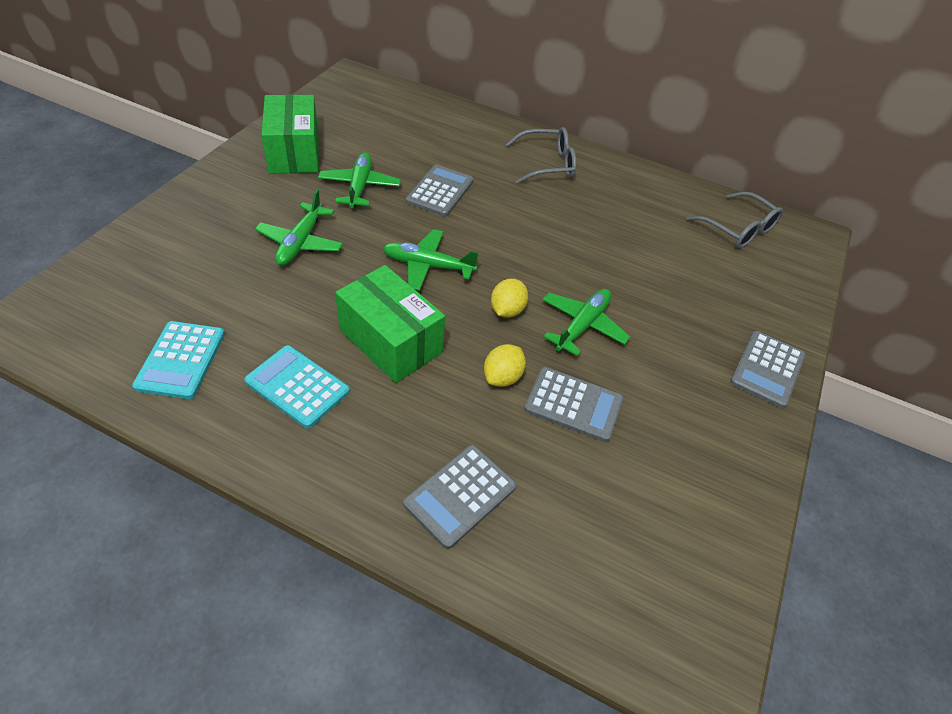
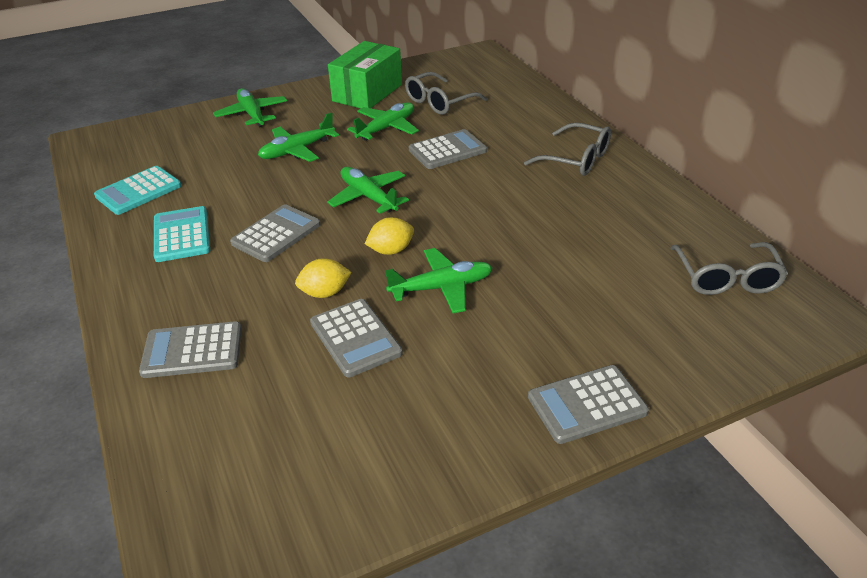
camera: 45 degrees right, 10 degrees down
(198, 217) = (252, 114): none -> green plane
(376, 142) = (439, 102): none -> grey glasses
(390, 341) = (276, 234): green box -> grey calculator

